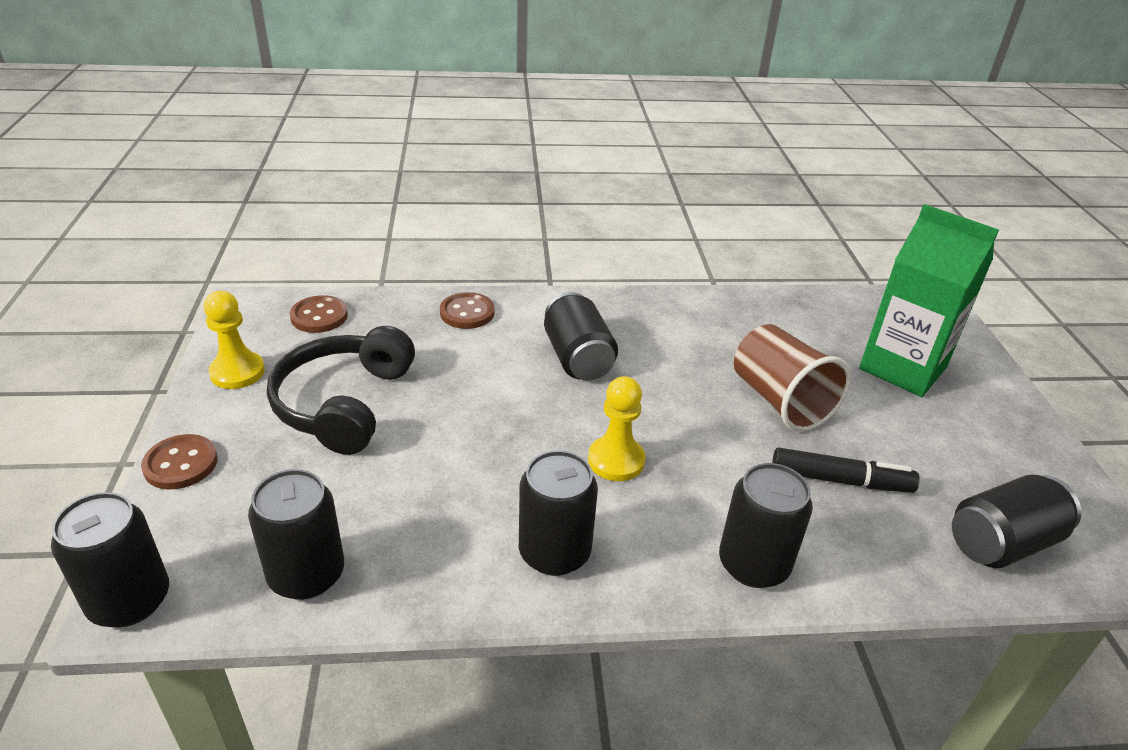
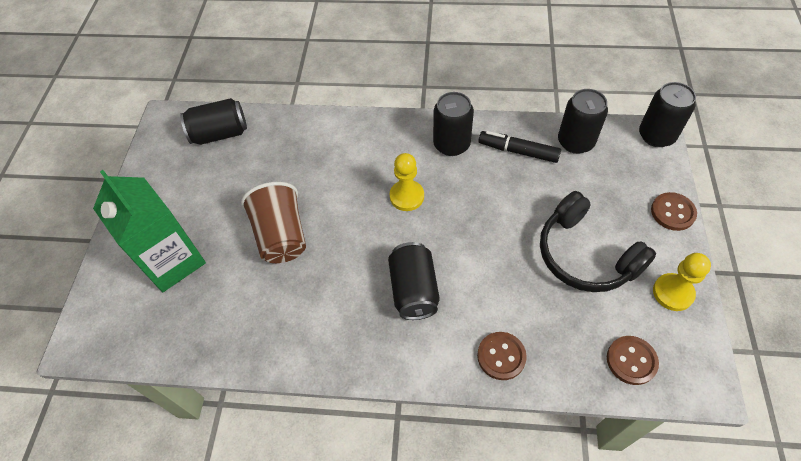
camera: 165 degrees left, 20 degrees up
(343, 403) = (585, 255): black headphones -> black headphones turned 120 degrees clockwise
(753, 564) = (353, 132): black can -> none
(840, 480) = (279, 174): black marker -> black marker (518, 151)

